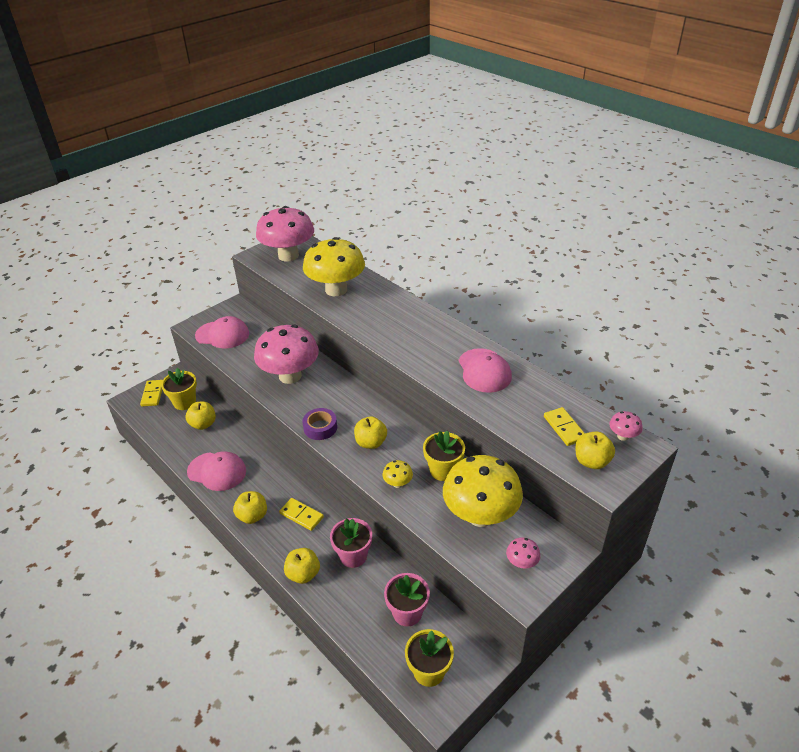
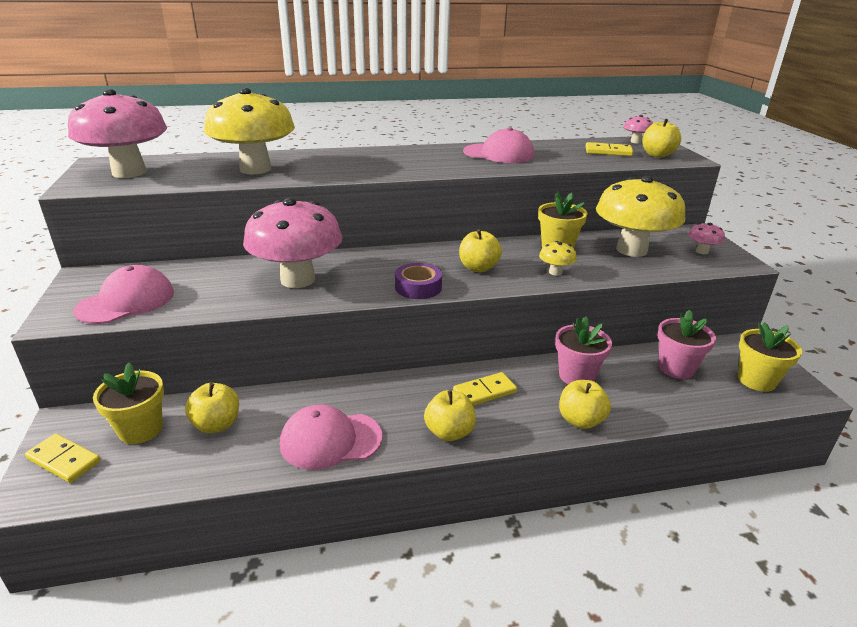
camera: 60 degrees left, 10 degrees down
(217, 471) = (330, 440): pink cap -> pink cap turned 150 degrees counterclockwise

